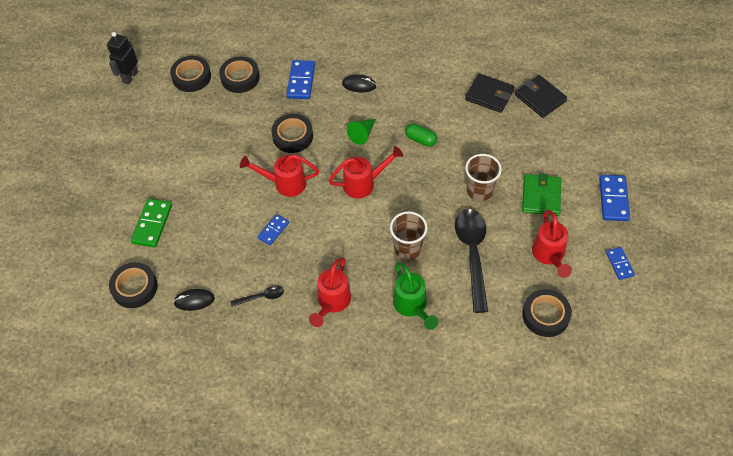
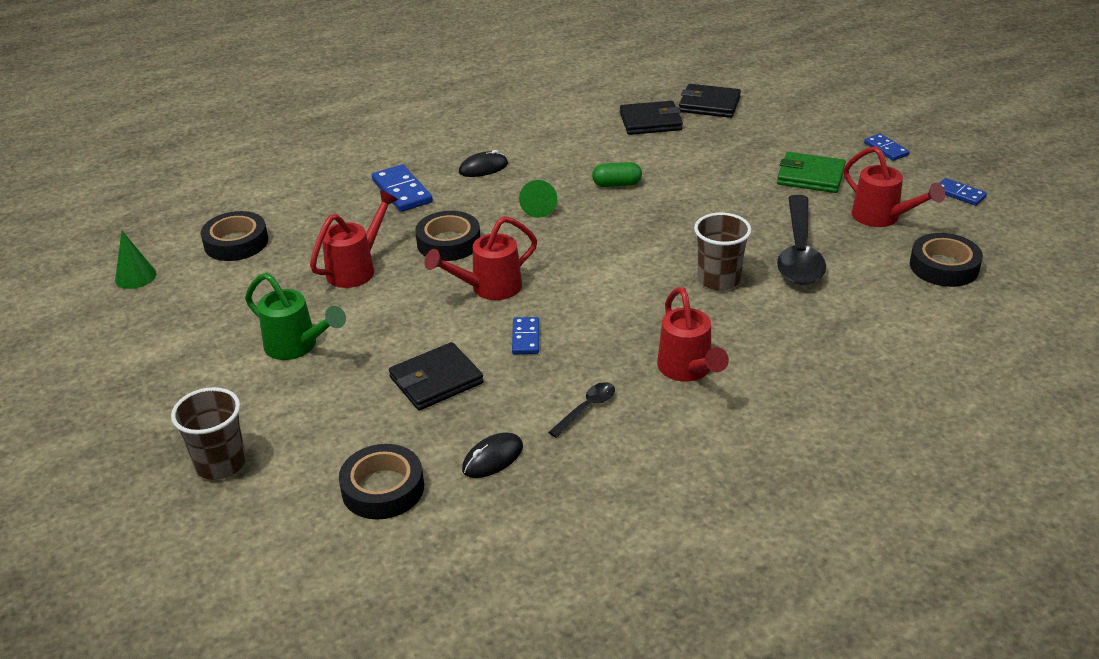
camera: 35 degrees left, 20 degrees down
(130, 77) = (135, 276): black robot -> green cone
(152, 224) = (335, 408): green domino -> none
(209, 234) = (436, 380): none -> black wallet
(240, 78) = (311, 218): black tape -> none
(364, 183) = (594, 247): red watering can -> red watering can (357, 268)
(412, 307) = (790, 328): green watering can -> green watering can (298, 347)
(472, 254) = (799, 252): black spoon -> black spoon turned 135 degrees counterclockwise
(479, 191) = (738, 198): brown cup -> brown cup (220, 464)
(541, 196) = (810, 176): green wallet -> green wallet turned 45 degrees counterclockwise
(613, 199) = (886, 149): blue domino -> blue domino, size x0.62

